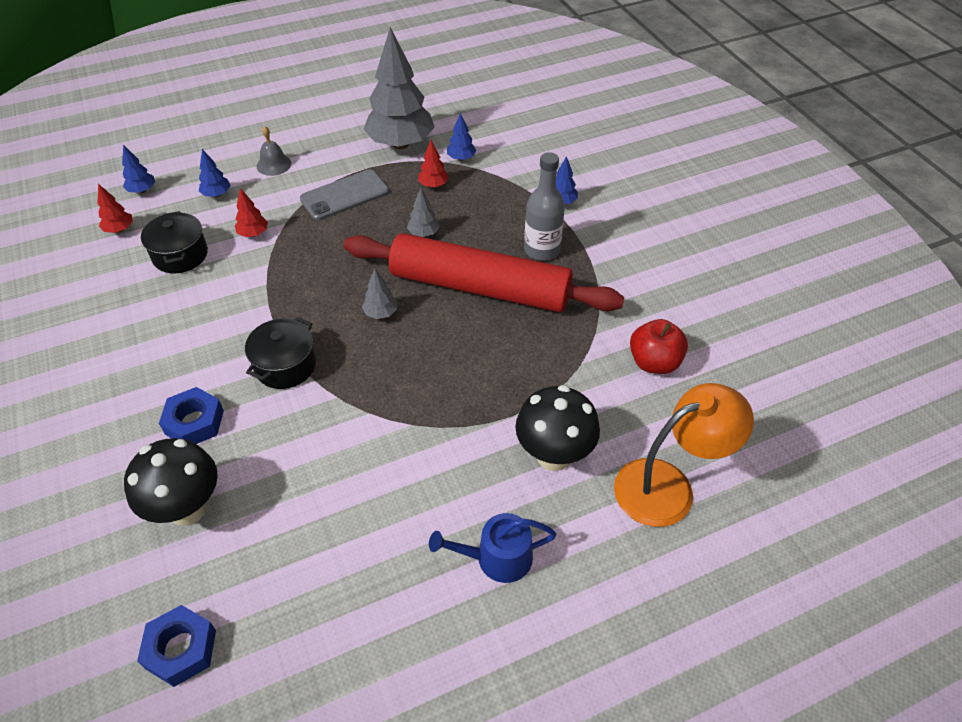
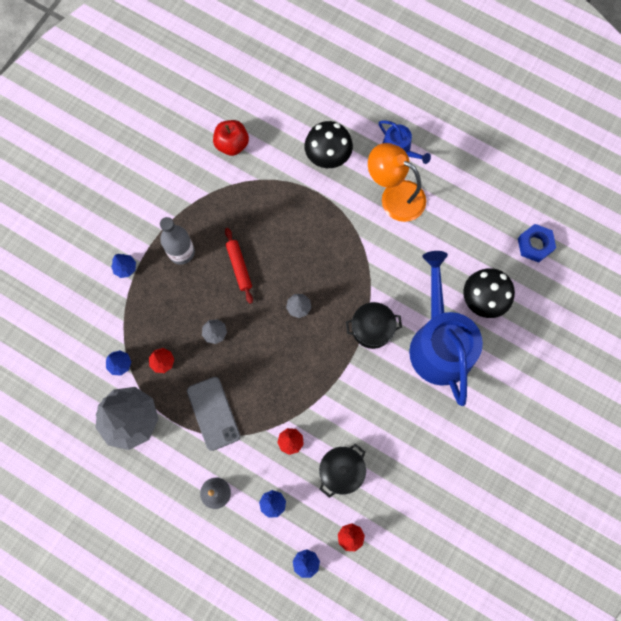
camera: 125 degrees left, 25 degrees up
(194, 422) = (439, 343): blue nut -> blue watering can
(345, 195) = (213, 413): grey phone -> grey phone turned 45 degrees clockwise
(479, 288) = (239, 267): red rolling pin -> red rolling pin, size x0.40
(668, 486) = (307, 101): orange lamp -> orange lamp (394, 196)

